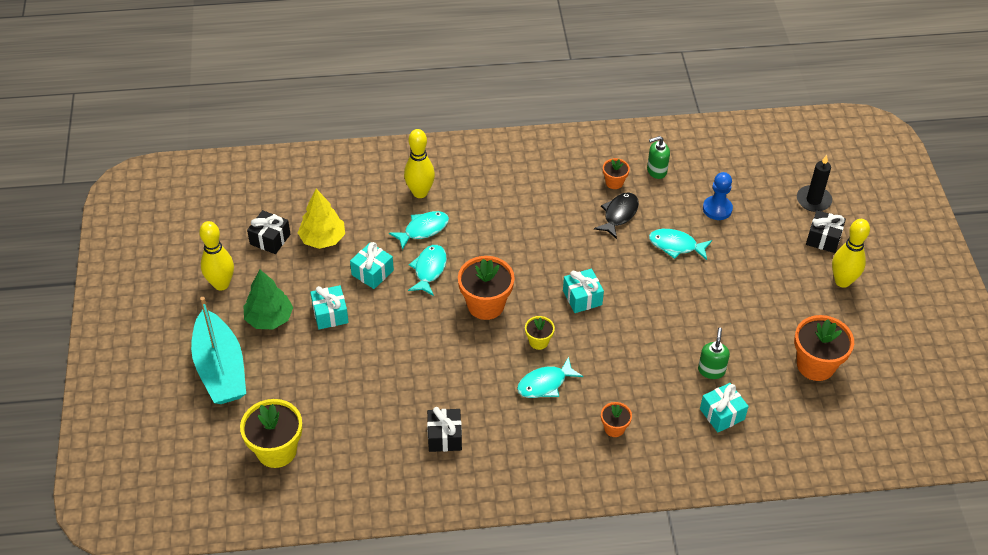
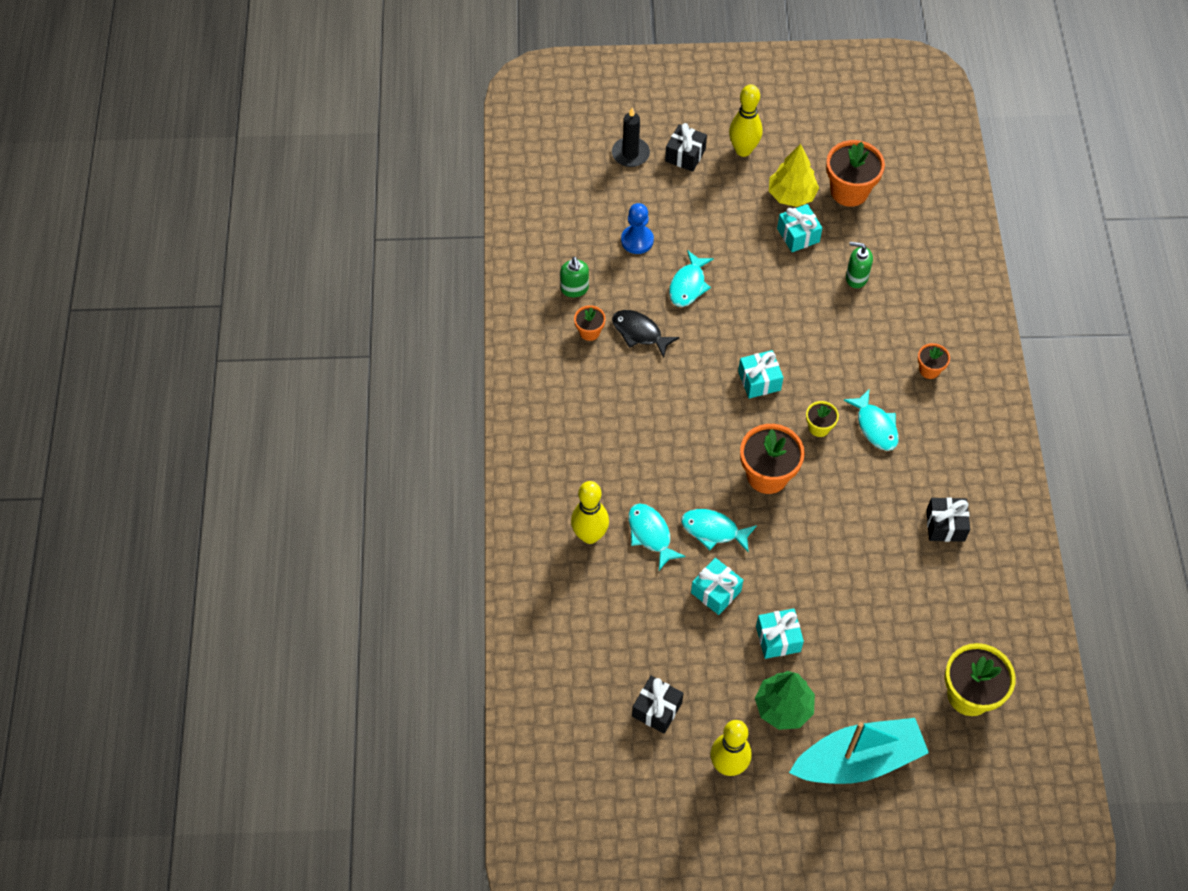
camera: 85 degrees left, 10 degrees up
(323, 239) = (659, 647): yellow tree -> yellow tree (791, 195)
(722, 414) = (909, 276): turquoise gift -> turquoise gift (798, 235)

